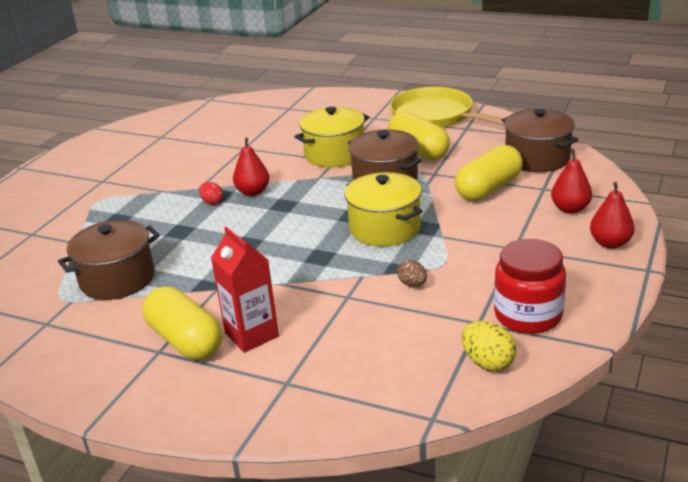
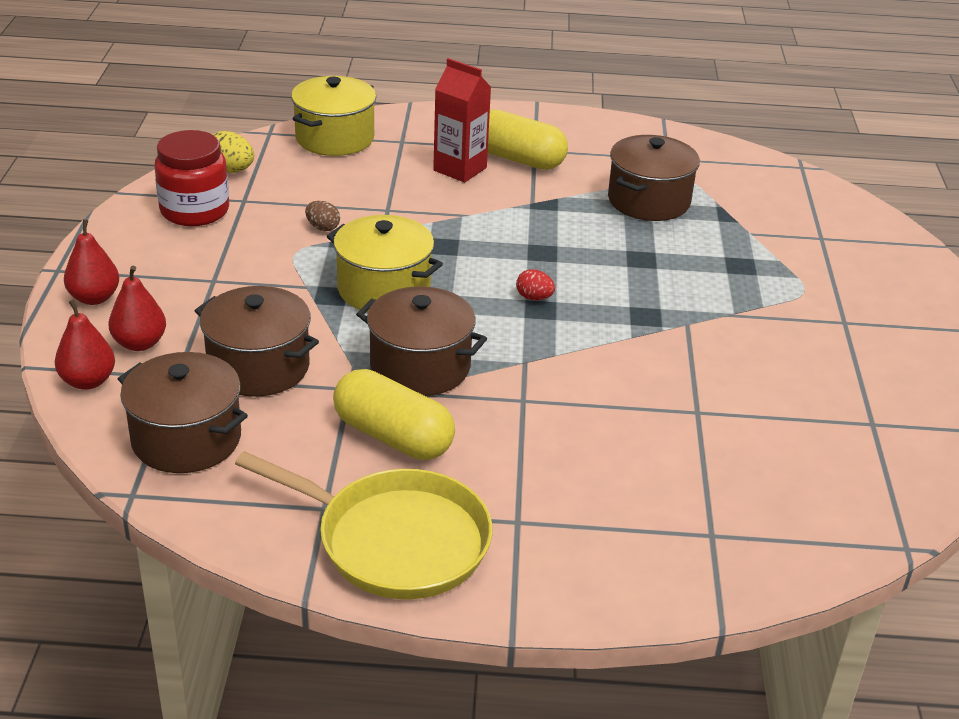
camera: 155 degrees right, 5 degrees up
(212, 202) = (643, 303): red egg -> red egg (534, 298)
(253, 192) = (601, 325): red pear -> red pear (88, 381)
(334, 154) = (531, 413): yellow pot -> yellow pot (334, 138)
(489, 189) = (259, 367): yellow capsule -> brown pot

